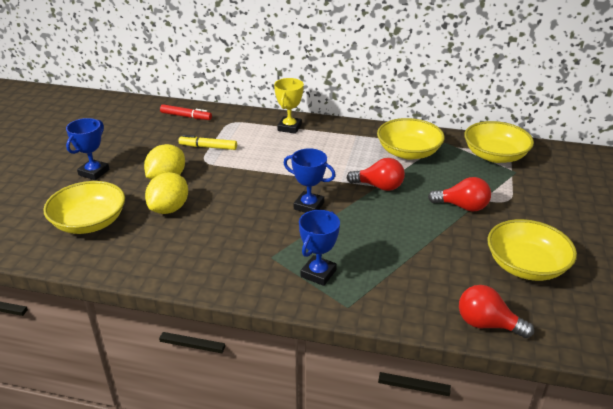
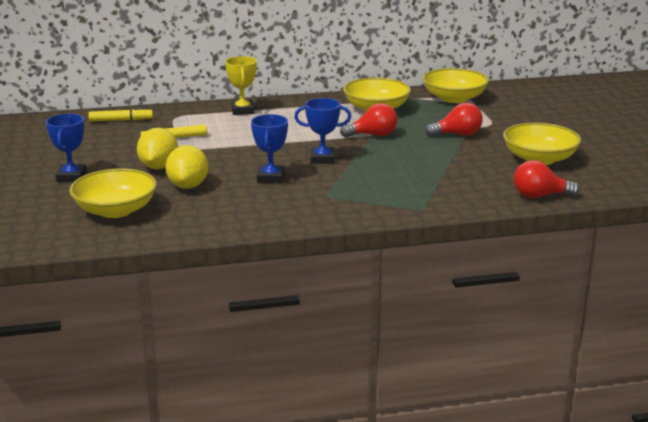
camera: 25 degrees left, 10 degrees down
(186, 116) = (121, 120): red marker -> yellow marker
(318, 273) = (377, 197): blue trophy -> blue trophy (271, 177)

